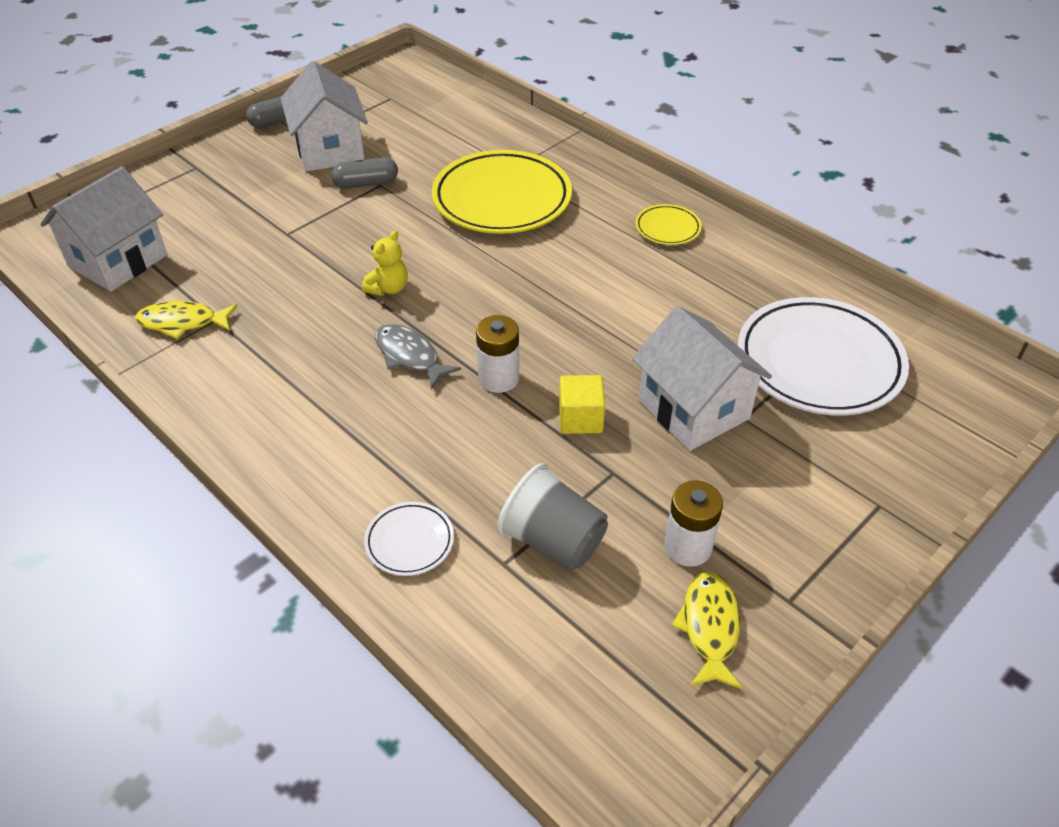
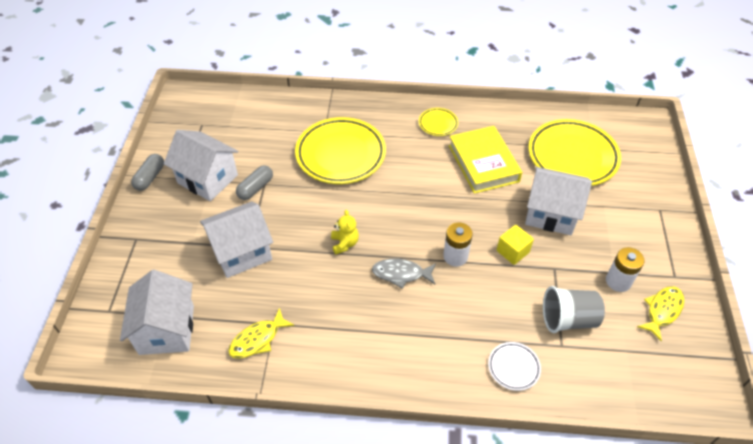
camera: 40 degrees left, 5 degrees up
(273, 234) = (241, 252): none -> white house
(672, 301) = (483, 163): none -> yellow book
(709, 627) = (662, 310): yellow fish -> yellow fish turned 75 degrees clockwise
(819, 363) = (572, 156): white plate -> yellow plate

